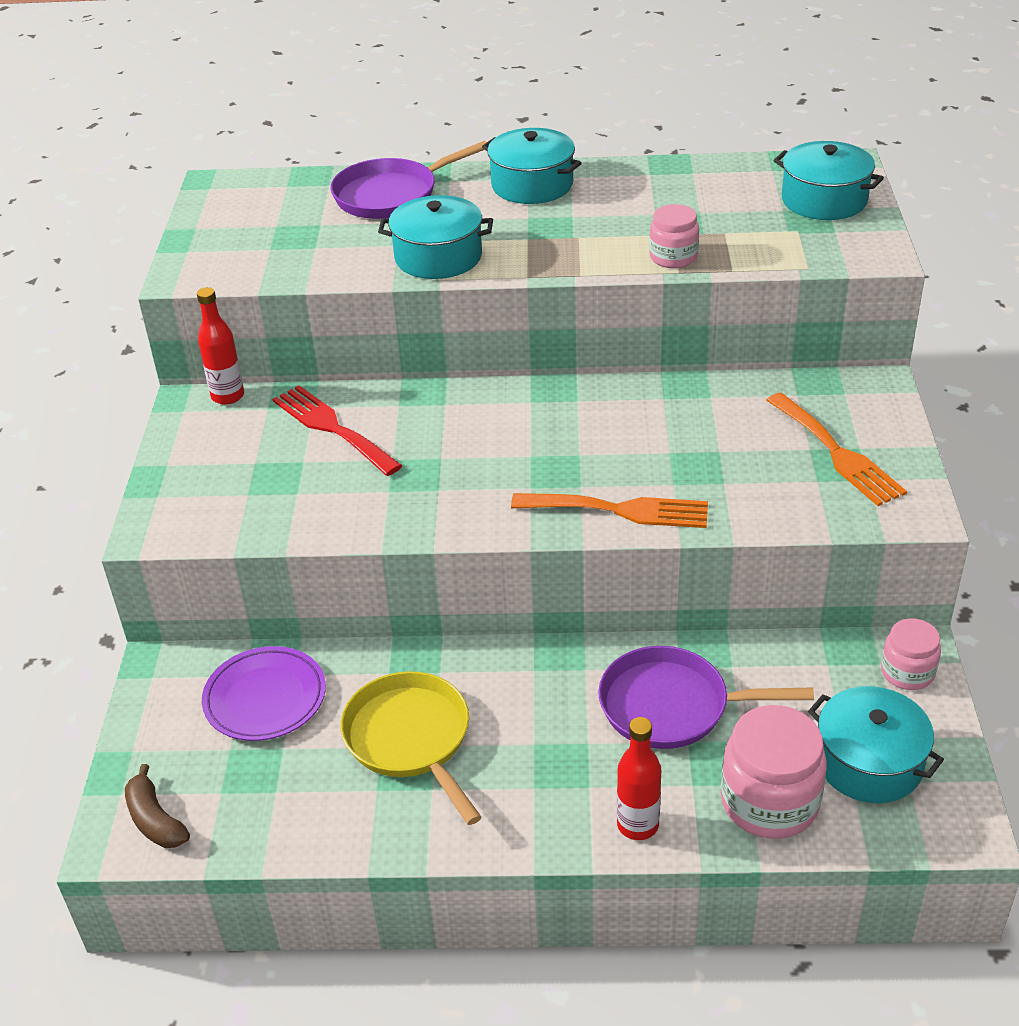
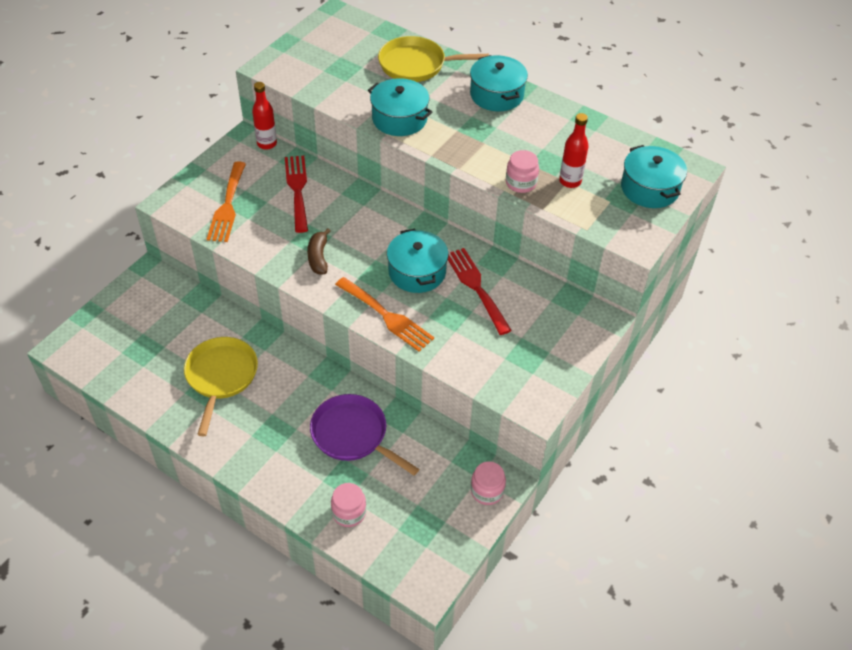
camera: 30 degrees right, 10 degrees up
(155, 820) = (85, 349): brown banana -> brown banana (318, 257)
(265, 698) = (178, 316): purple plate -> none
(391, 195) = (416, 65): purple pan -> yellow pan
(637, 825) = (278, 484): red bottle -> red bottle (570, 181)
(693, 423) = (476, 287): none -> red fork
(769, 802) = (349, 513): pink jar -> pink jar, size x0.59
(837, 453) = (533, 348): orange fork -> orange fork (227, 206)
(869, 762) = (417, 524): turquoise pot -> turquoise pot (417, 272)

